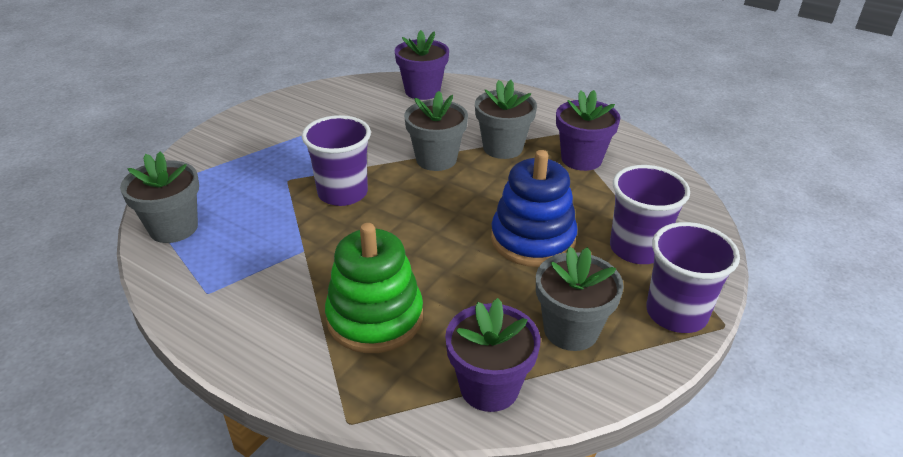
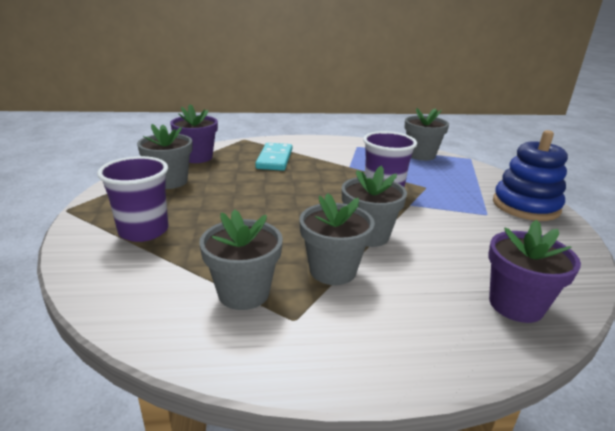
camera: 140 degrees right, 10 degrees down
(375, 318) = (275, 159): green stacking toy -> turquoise domino
(532, 239) = (228, 211): blue stacking toy -> blue stacking toy (525, 206)
(581, 159) = (243, 293): purple flower pot -> grey flower pot
(676, 313) = (103, 205): purple cup -> none

